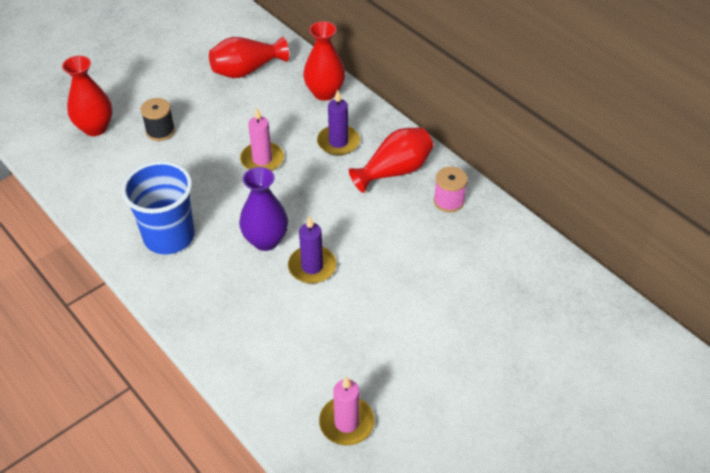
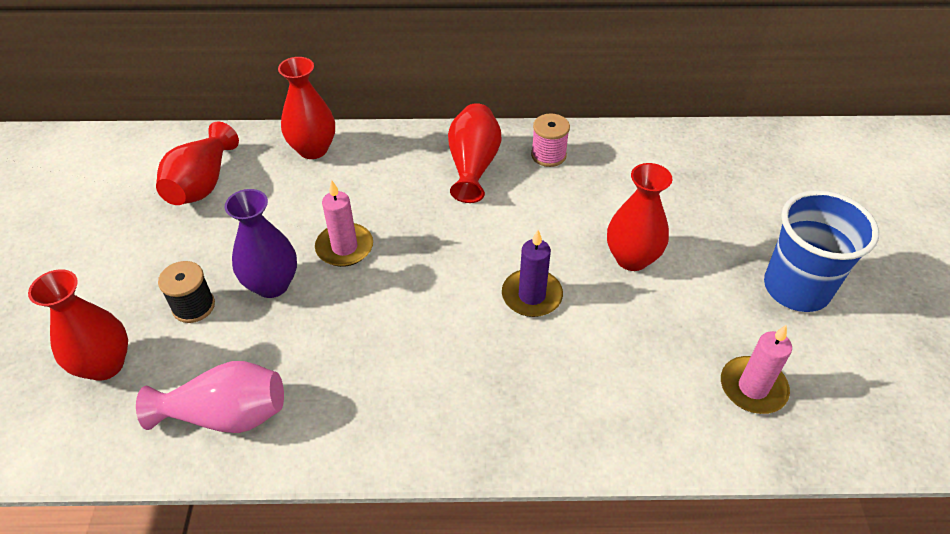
camera: 50 degrees left, 0 degrees up
(107, 193) = (227, 415): none -> pink vase
(169, 237) = (363, 392): blue cup -> blue cup (796, 288)
(266, 240) = (459, 311): purple vase -> purple vase (272, 284)
(338, 142) = (391, 179): purple candle -> none
(397, 299) = (632, 258): none -> red vase

